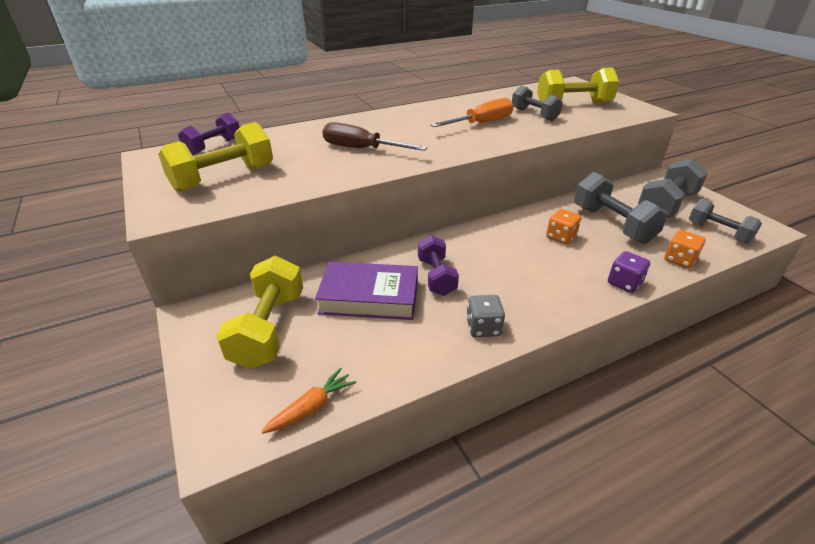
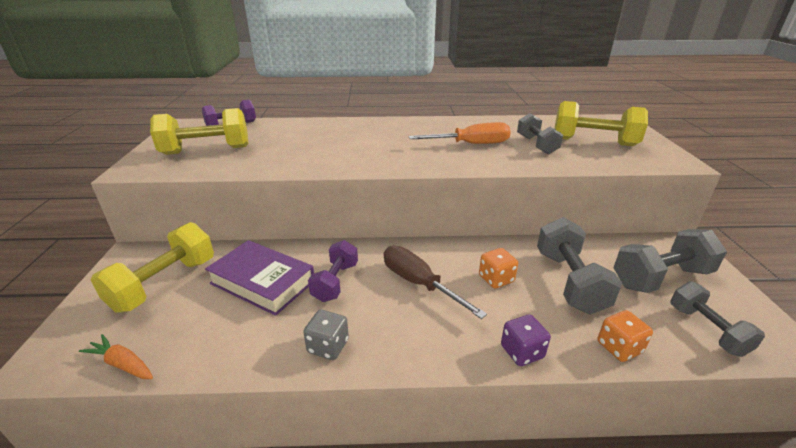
camera: 25 degrees right, 5 degrees down
(312, 407) = (123, 364): orange carrot -> orange carrot turned 135 degrees counterclockwise
(361, 149) = (335, 147): brown screwdriver -> brown screwdriver (419, 283)

